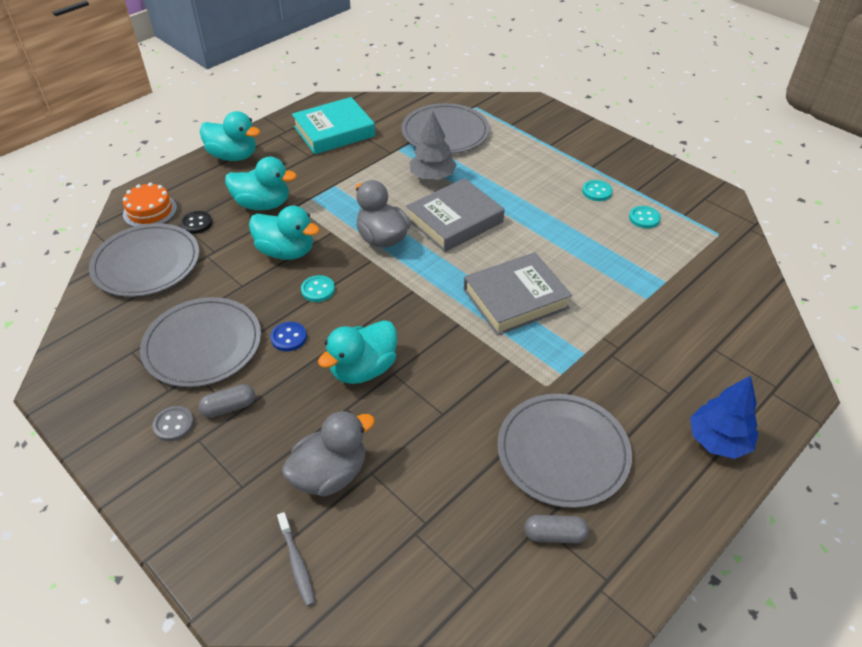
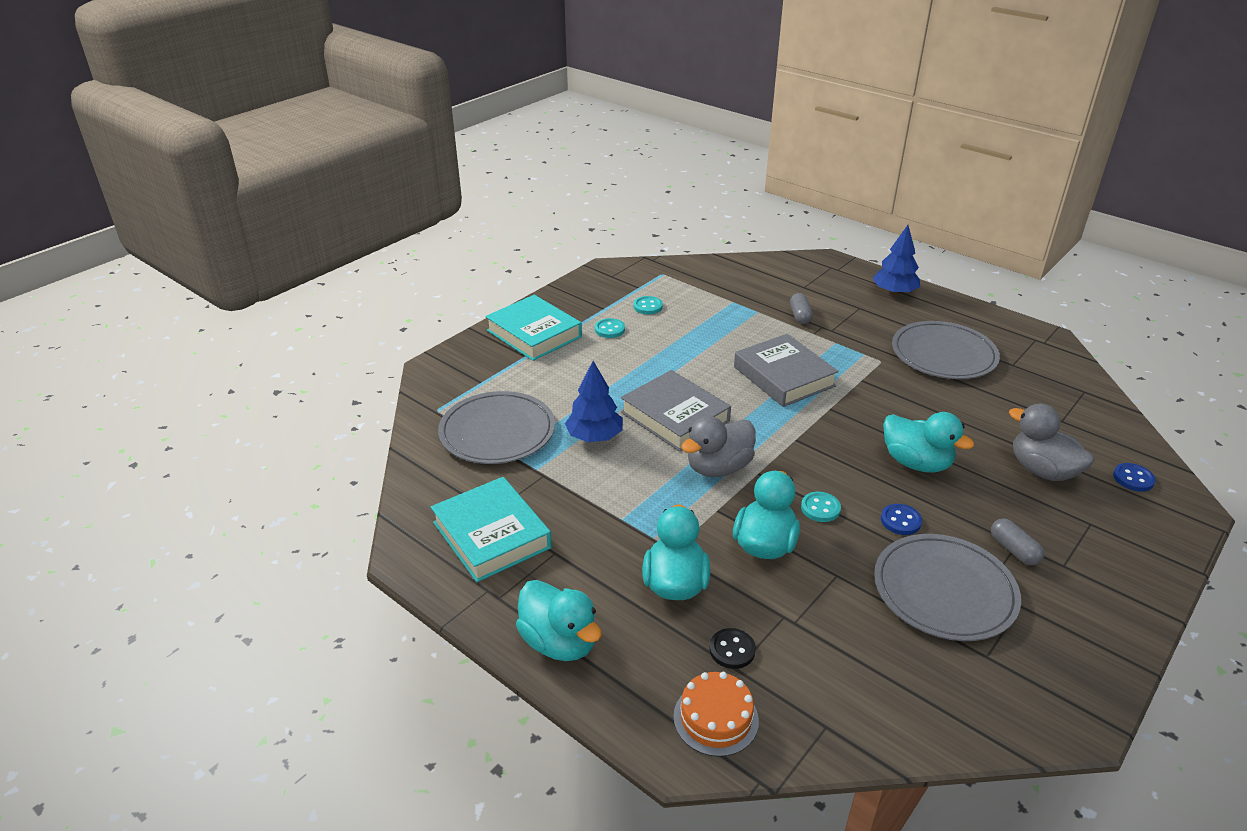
camera: 95 degrees left, 10 degrees down
(146, 263) = (831, 687): grey plate -> none
(173, 425) = (1059, 589): grey button -> none
(233, 156) = (559, 642): turquoise duck -> turquoise duck turned 120 degrees clockwise
(297, 563) = (1133, 479): grey toothbrush -> blue button
(432, 177) = (594, 437): grey tree -> blue tree
(554, 535) = (1017, 359): grey capsule -> grey capsule (800, 316)
(585, 149) = (534, 334): none -> turquoise book

